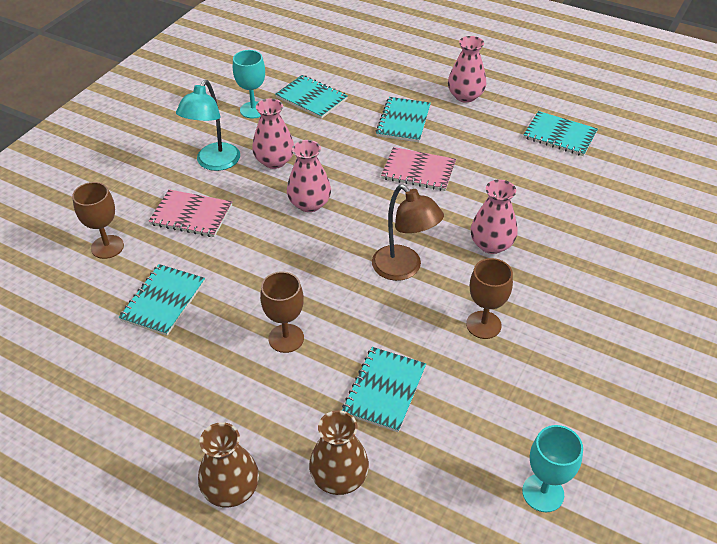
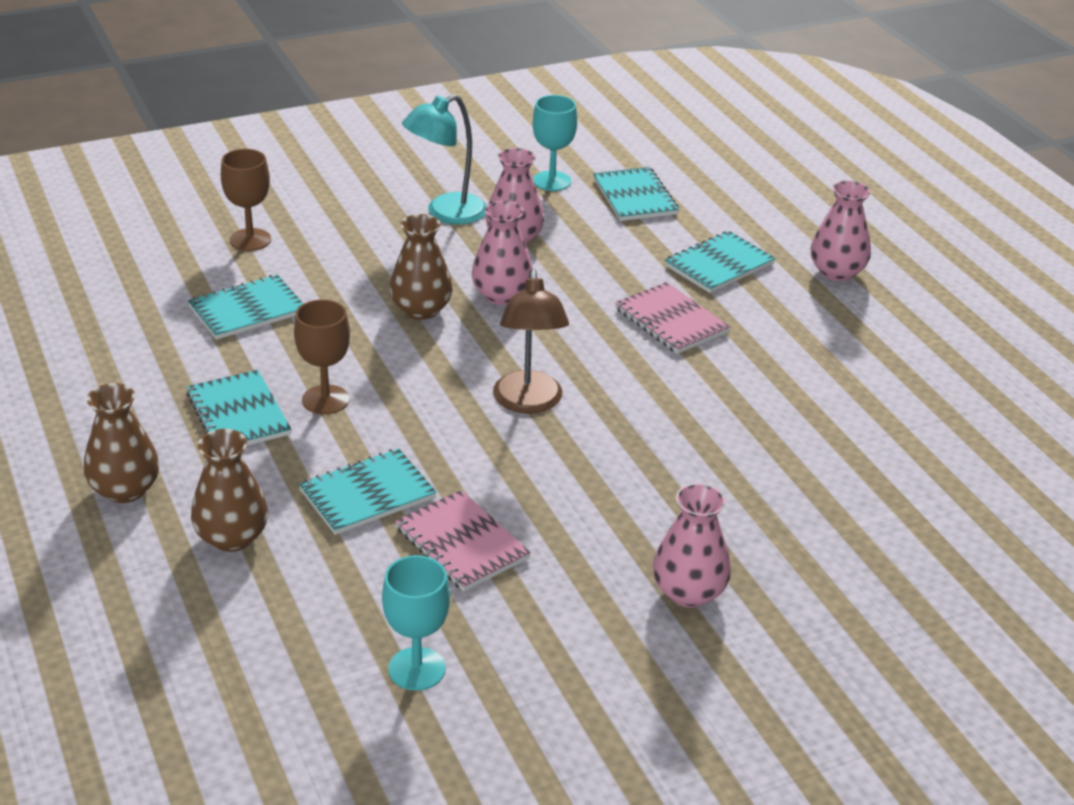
camera: 35 degrees right, 10 degrees down
(191, 215) = (364, 249): pink notebook -> pink notebook (461, 543)
(273, 239) = (421, 310): none -> brown vase
(483, 325) = (551, 496): brown goblet -> none
(491, 244) = (664, 430): pink vase -> pink vase (688, 592)
(559, 135) = (911, 366): turquoise notebook -> turquoise notebook (238, 414)

